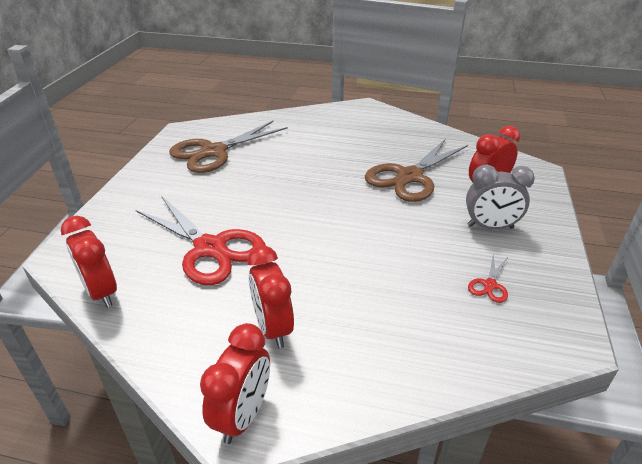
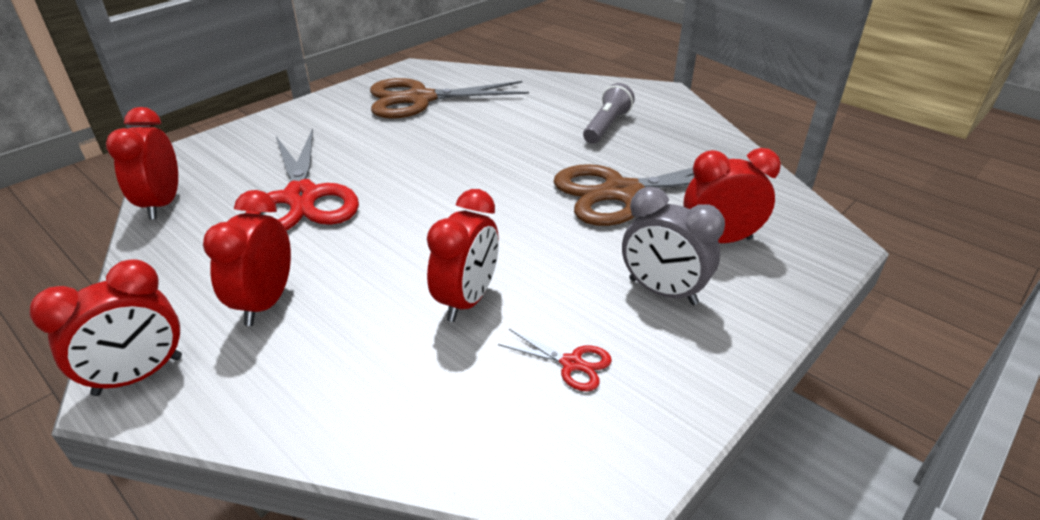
camera: 30 degrees right, 0 degrees up
(356, 137) = (606, 126): none -> grey flashlight
(396, 273) = (467, 300): none -> red clock
(489, 285) = (572, 363): red scissors -> red scissors turned 120 degrees counterclockwise

